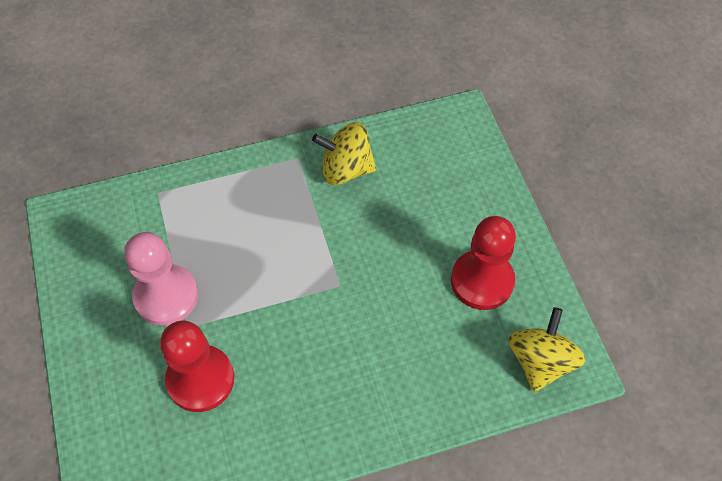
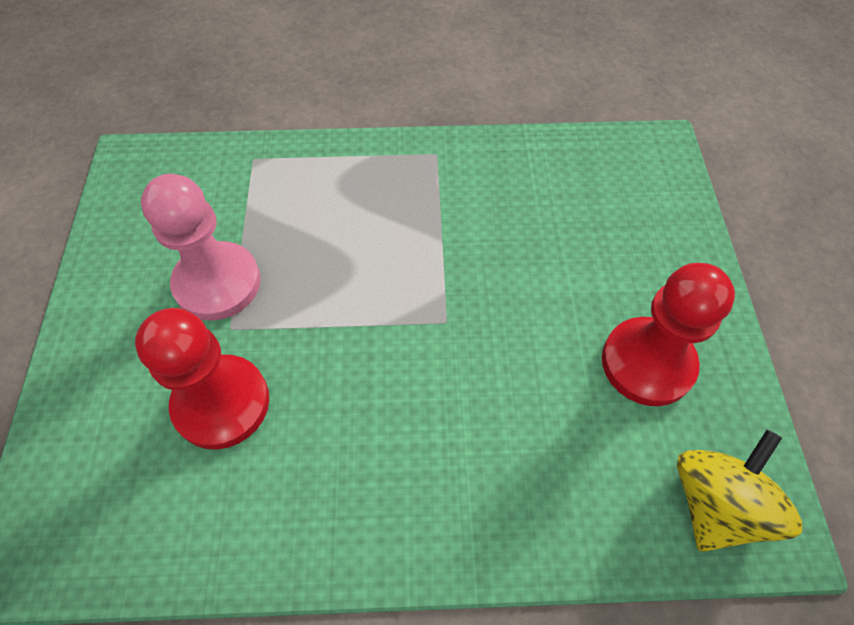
camera: 15 degrees right, 0 degrees up
(346, 169) = (493, 179): yellow spinning top -> none

